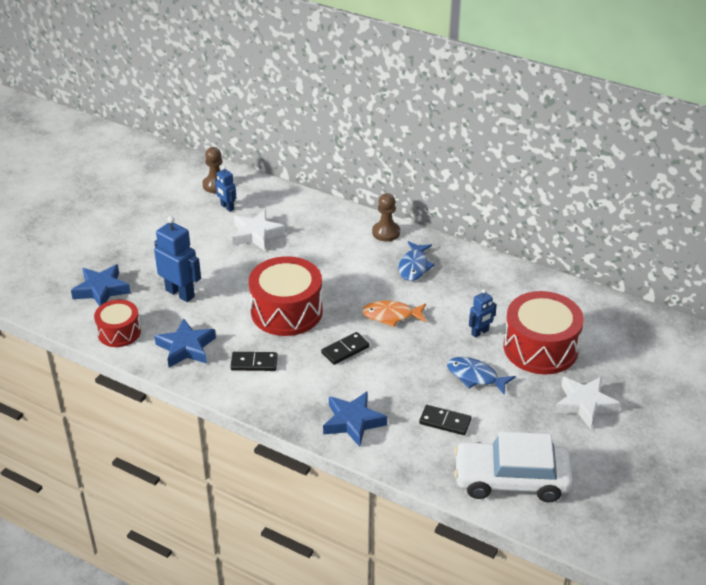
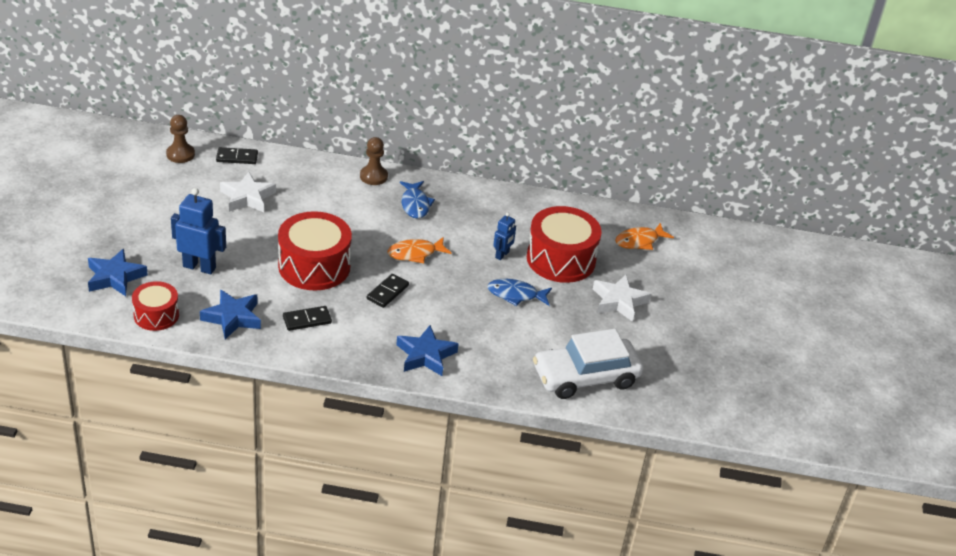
camera: 25 degrees left, 0 degrees up
(227, 207) = (203, 175): blue robot -> none
(445, 422) = (507, 339): black domino -> black domino (237, 157)
(636, 343) = (639, 241): none -> orange fish

